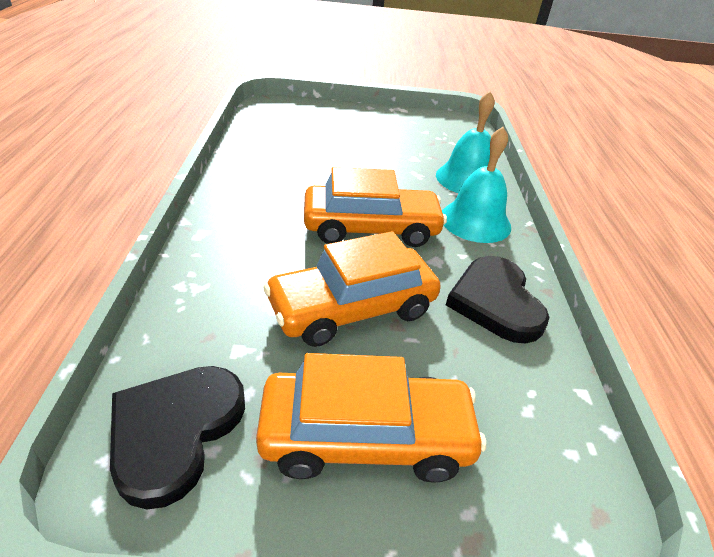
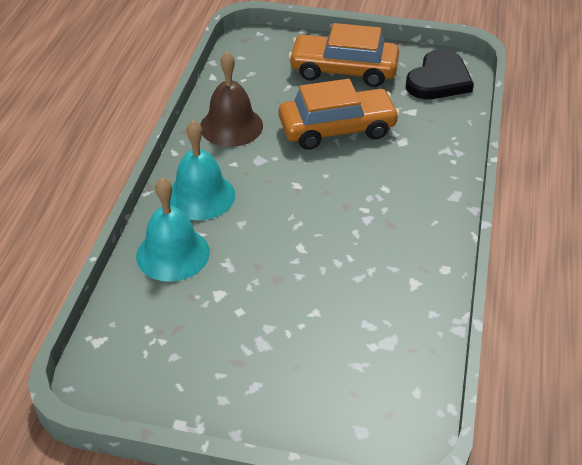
camera: 165 degrees left, 5 degrees up
(371, 228) = (305, 193): orange car -> none
(495, 302) = (231, 126): black heart -> brown bell

